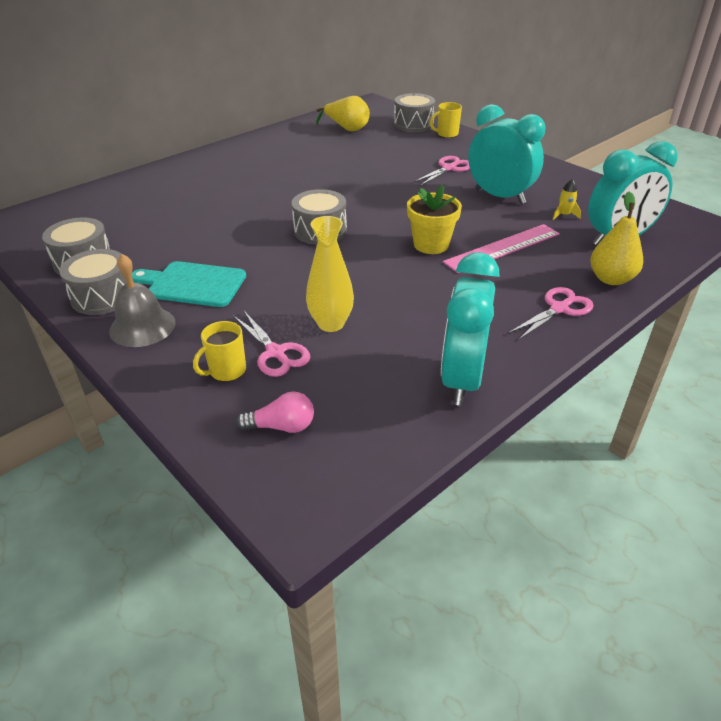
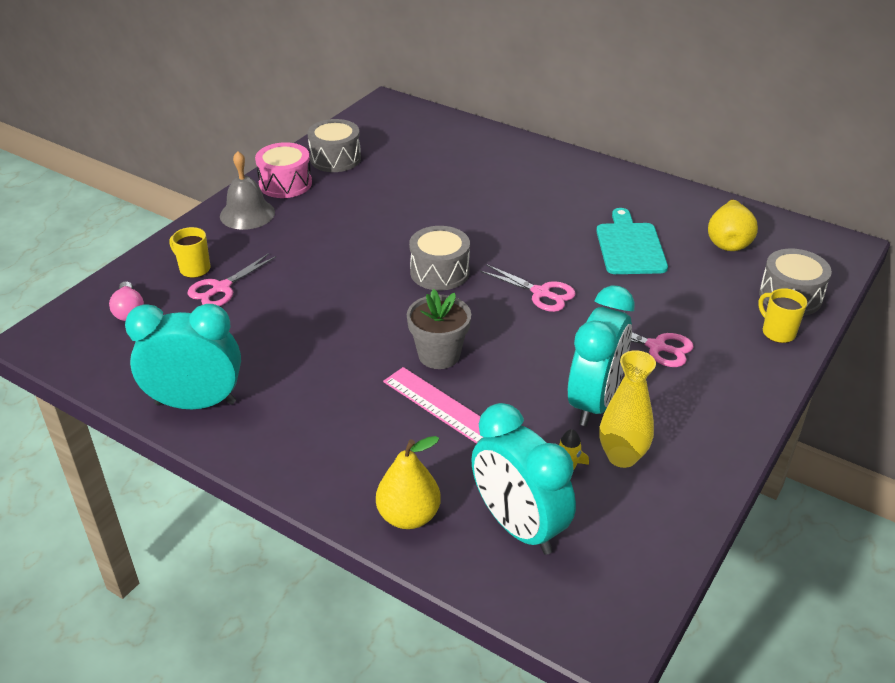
camera: 75 degrees right, 0 degrees up
(103, 296) = (285, 184): grey drum -> pink drum
(193, 284) = (315, 221): turquoise cutting board -> turquoise cutting board (630, 246)
(331, 324) = (269, 310): yellow vase -> yellow vase (622, 456)
(431, 245) = (439, 355): yellow flower pot -> grey flower pot
(559, 309) = (329, 468): pink scissors -> pink scissors (540, 293)

